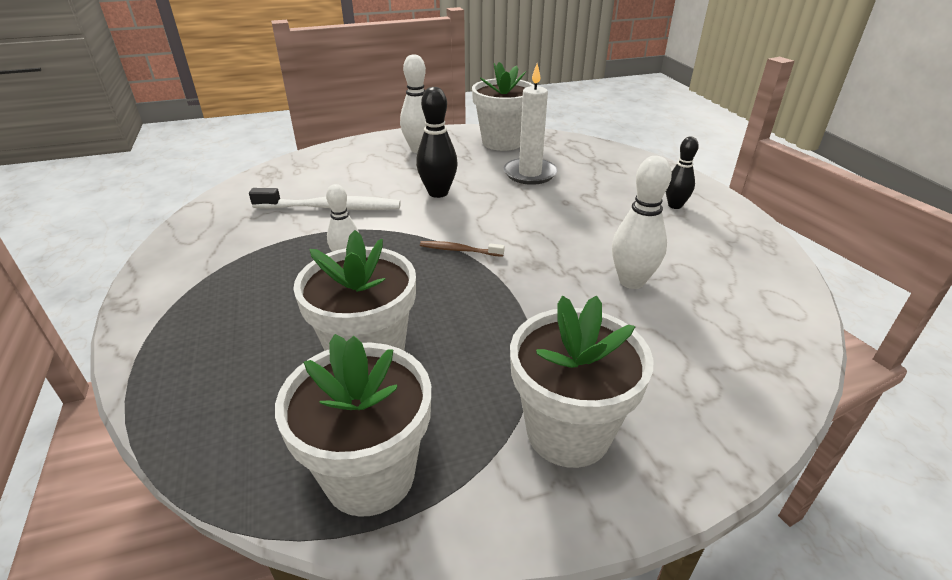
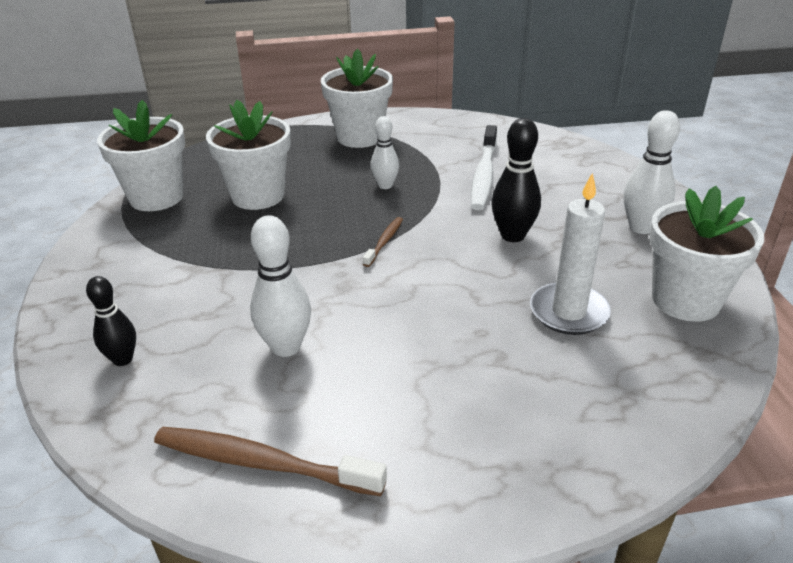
camera: 100 degrees right, 0 degrees up
(568, 432) = (131, 270): white flower pot -> white flower pot (359, 137)
(675, 205) = (455, 445): black bowling pin -> black bowling pin (123, 359)
(749, 271) = (262, 463): none -> brown toothbrush

